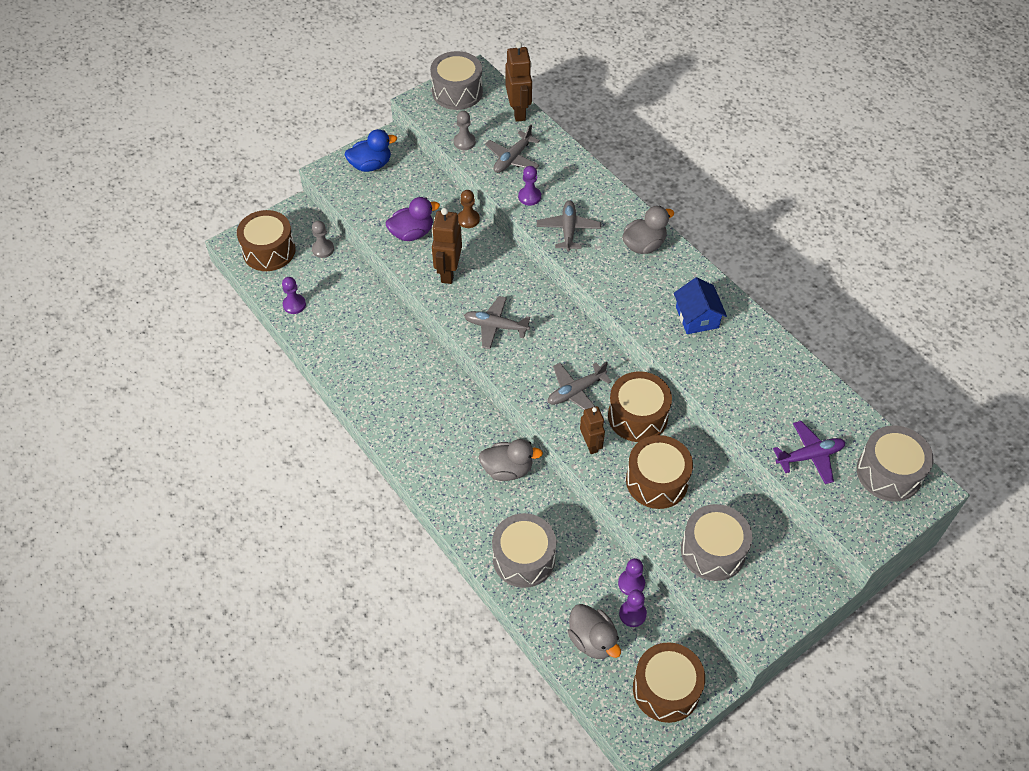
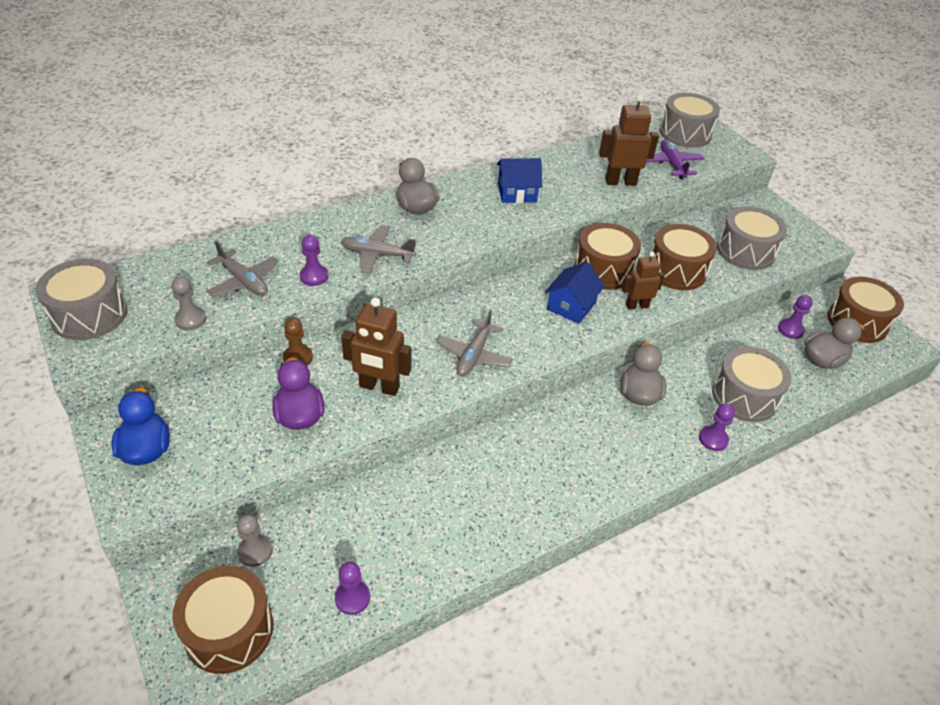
camera: 85 degrees left, 10 degrees down
(519, 112) = (164, 265): brown robot -> brown robot (620, 182)
(576, 391) = (571, 306): grey plane -> blue house
(631, 583) = (759, 325): purple pawn -> purple pawn (713, 439)

